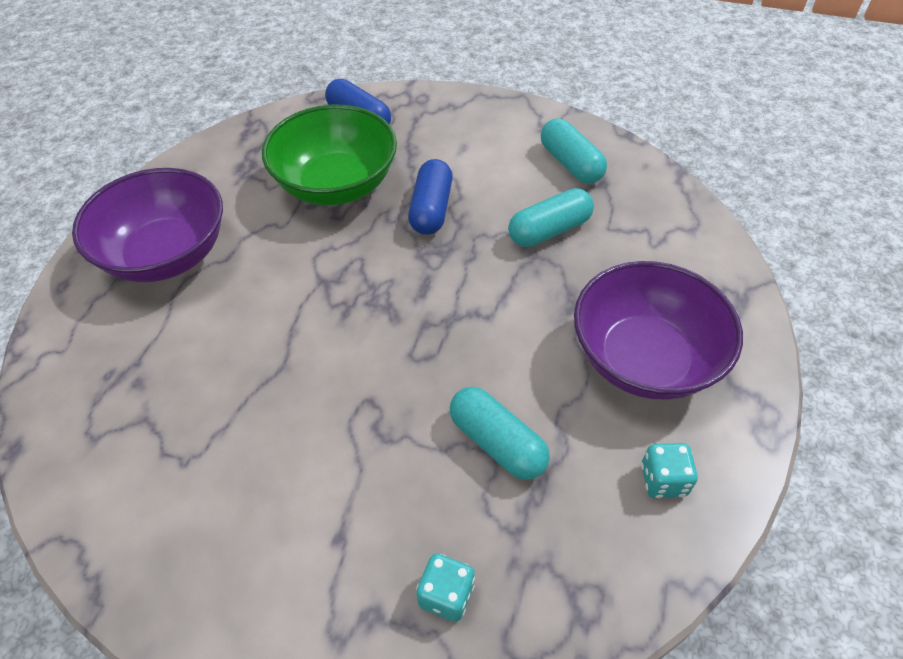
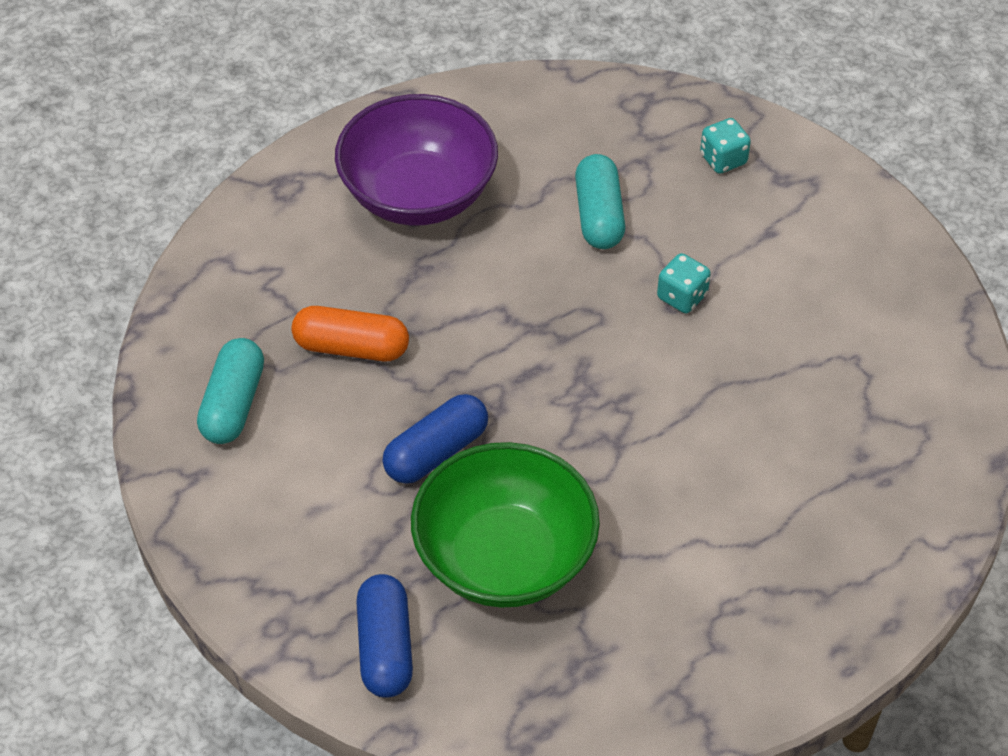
camera: 140 degrees left, 0 degrees up
(166, 255) = (757, 589): purple bowl -> none
(549, 230) = (351, 347): turquoise capsule -> orange capsule
(663, 480) = (509, 123): turquoise dice -> turquoise dice (682, 297)

